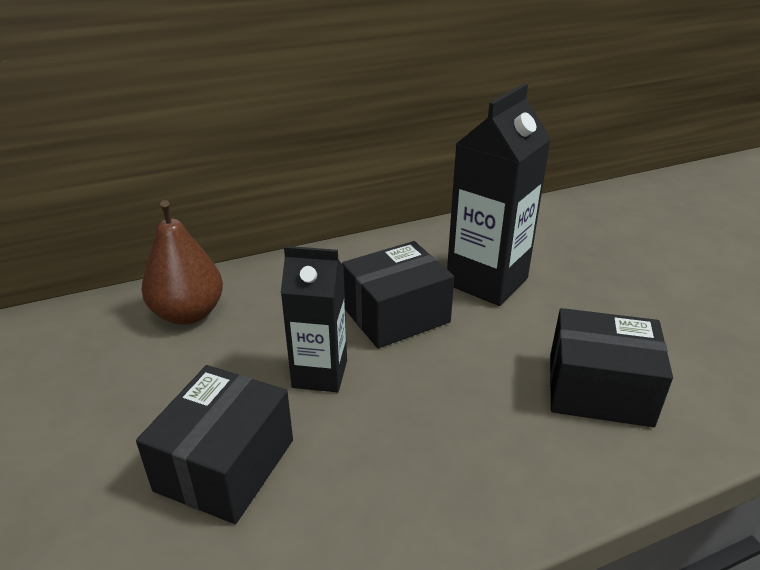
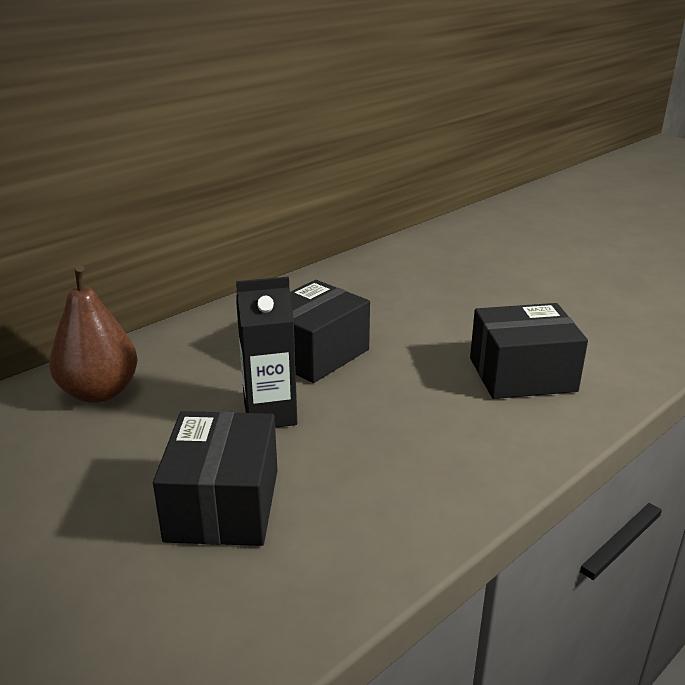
camera: 20 degrees left, 5 degrees down
(487, 281) = (384, 311): black carton -> none

